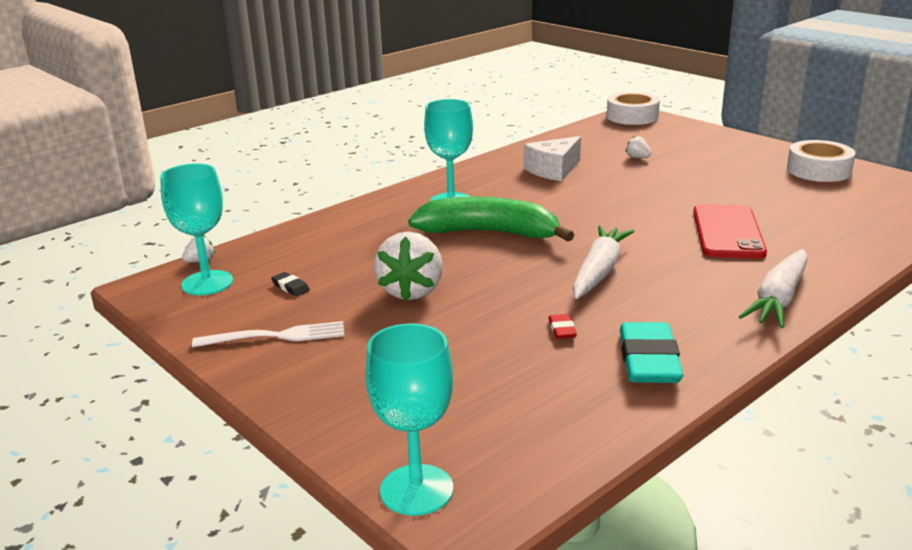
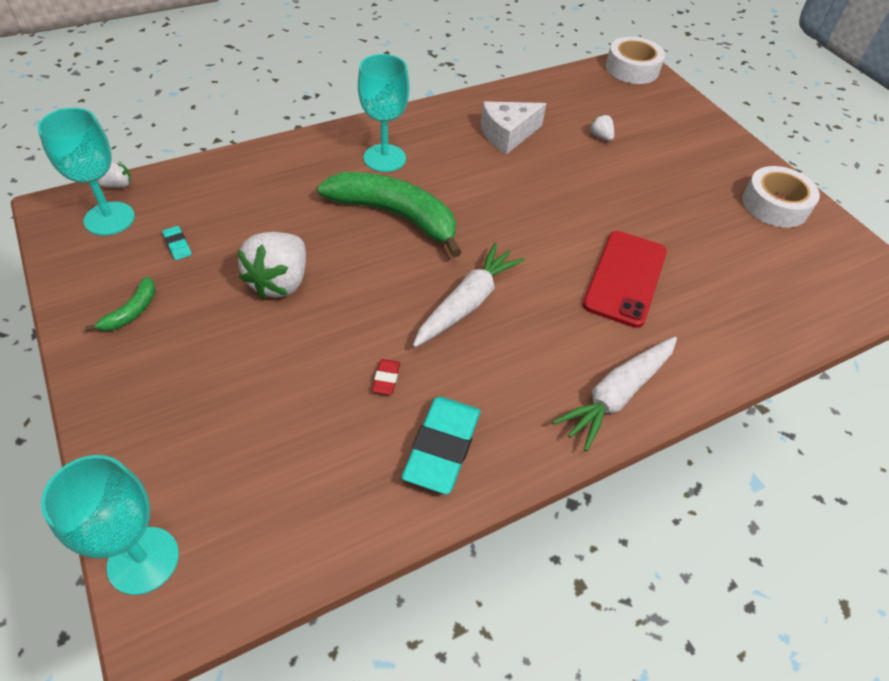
camera: 10 degrees right, 25 degrees up
(277, 336) = (131, 312): white fork -> green banana
(290, 287) = (177, 245): black eraser -> turquoise eraser

